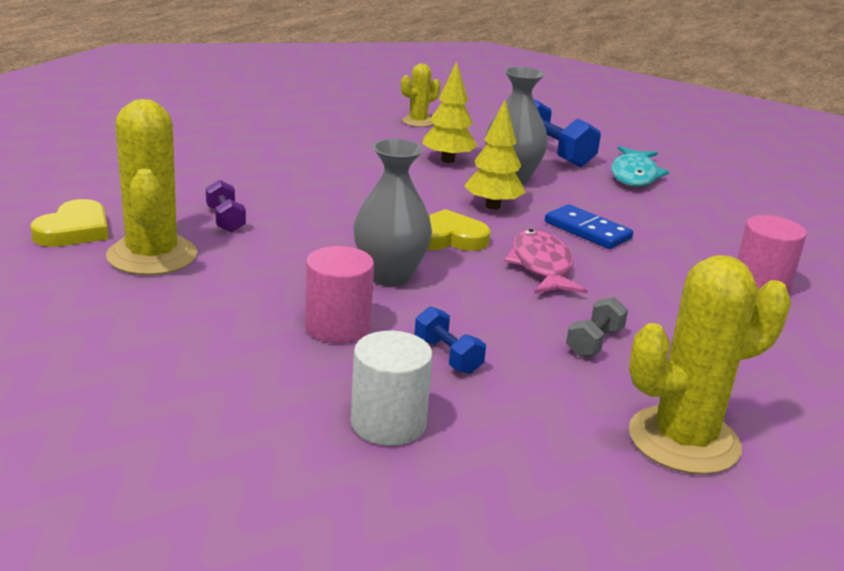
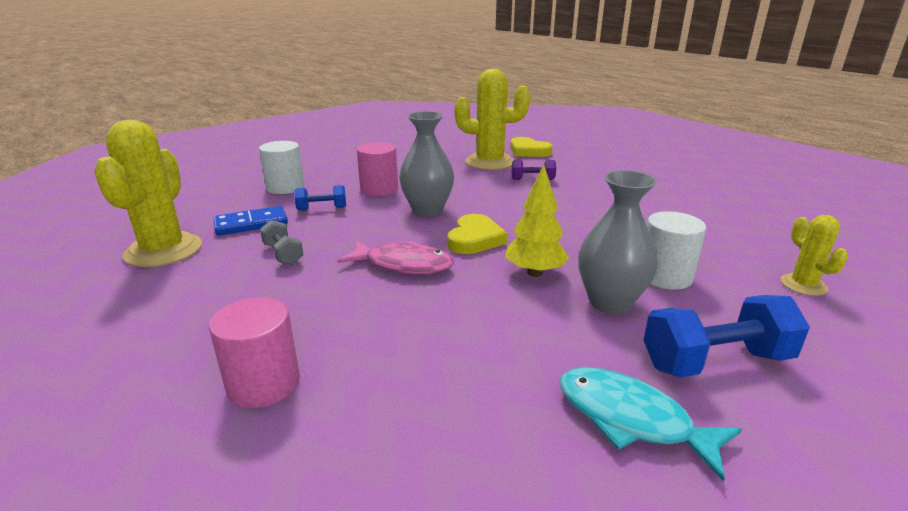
camera: 115 degrees right, 0 degrees up
(447, 160) = (665, 276): yellow tree -> white cylinder
(587, 230) = (459, 310): blue domino -> blue domino (251, 224)

